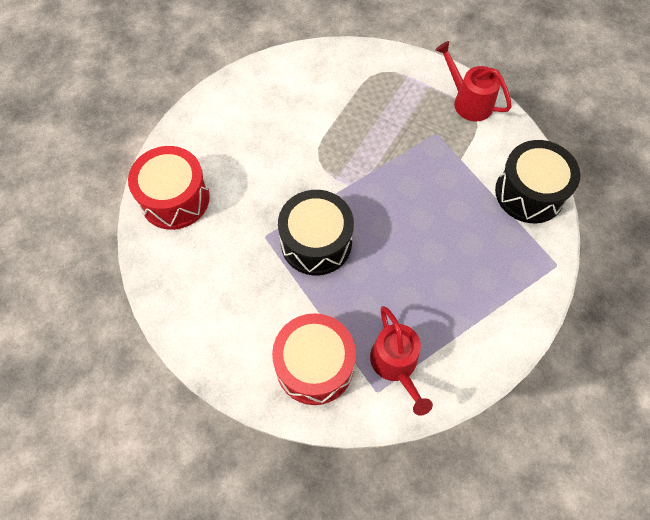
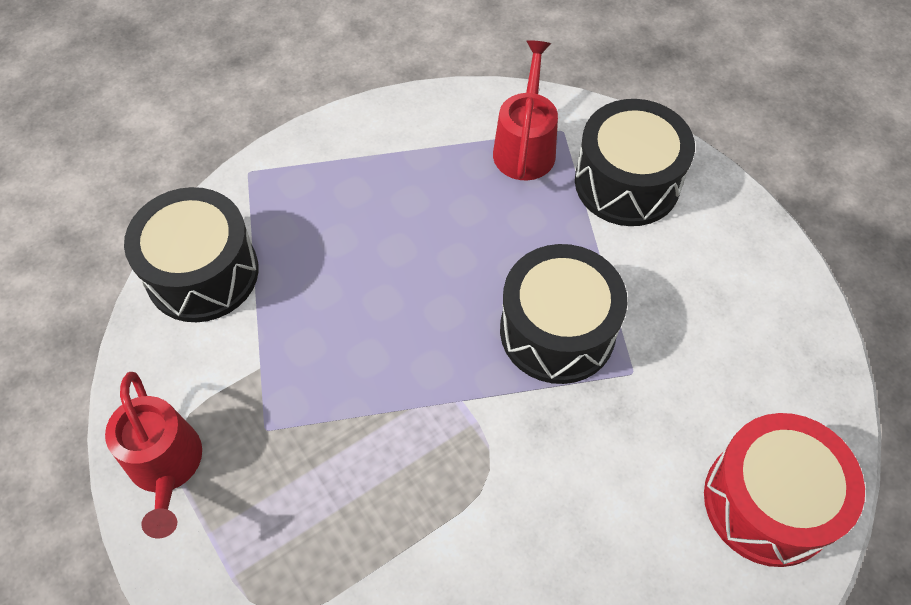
camera: 155 degrees left, 5 degrees down
(314, 365) = (627, 182): red drum -> black drum

